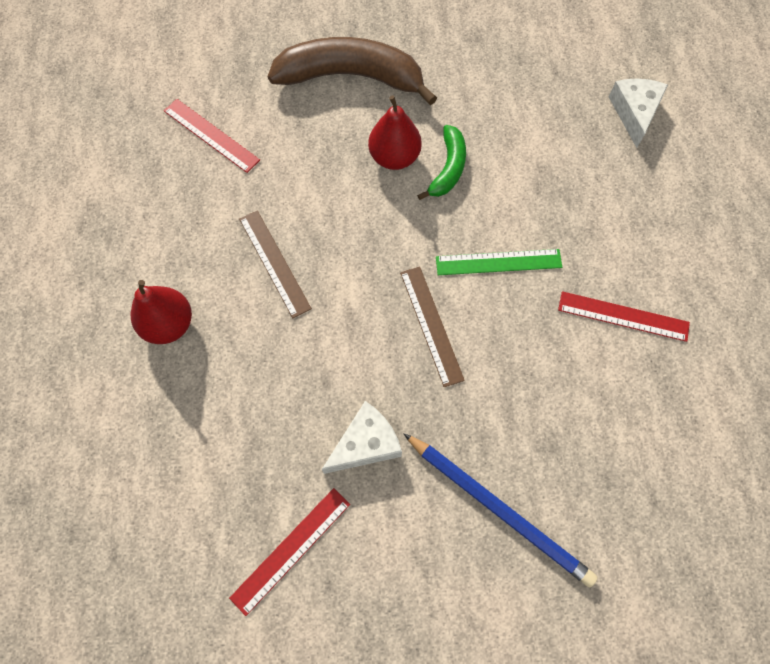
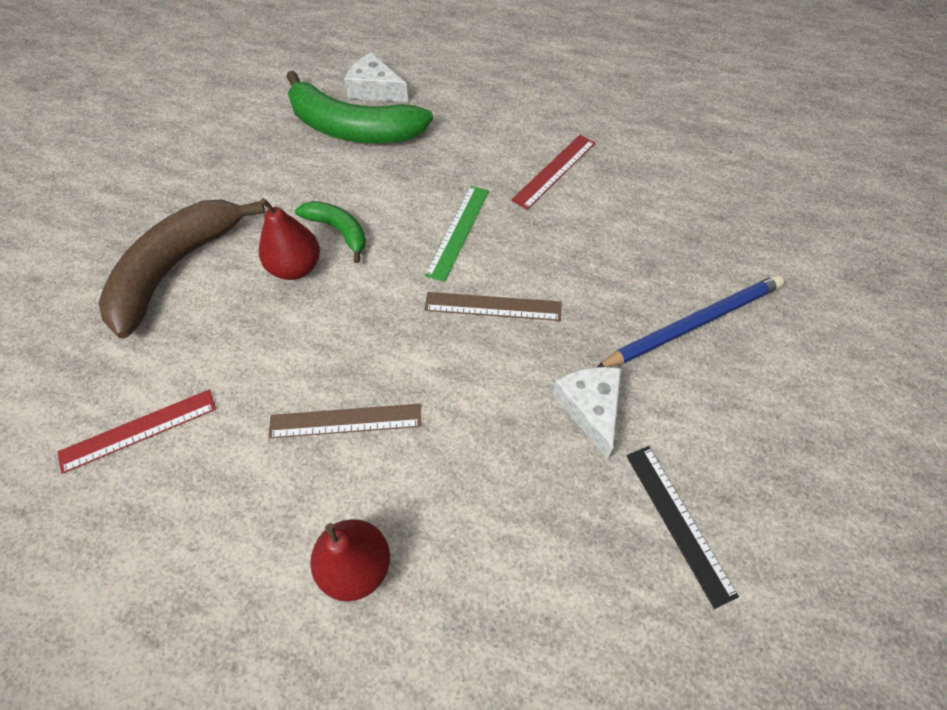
camera: 65 degrees left, 10 degrees down
(291, 550) = (679, 522): red ruler -> black ruler
(572, 120) = (353, 128): none -> green banana

